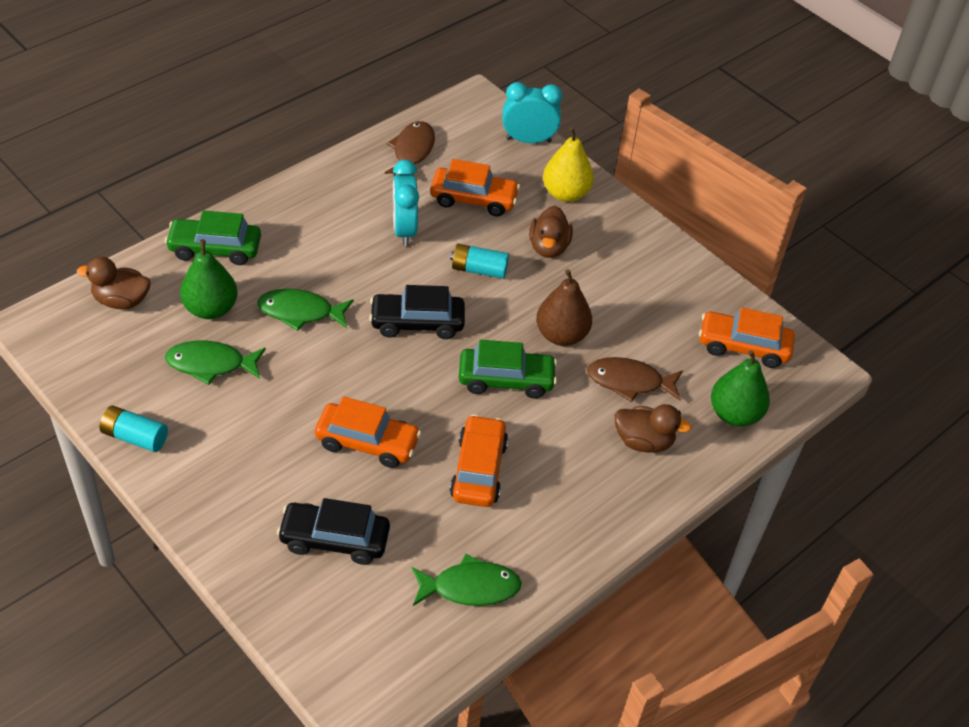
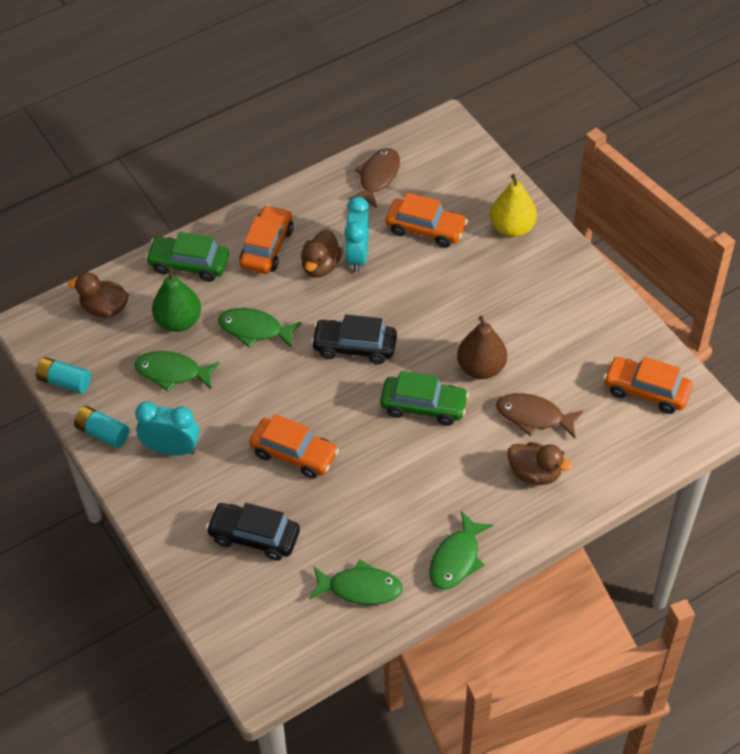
camera: 15 degrees right, 5 degrees up
(478, 470) = (385, 486): orange car -> orange car (267, 247)
(479, 269) = (418, 299): turquoise battery -> turquoise battery (65, 381)
(528, 140) = (487, 171): turquoise clock -> turquoise clock (171, 449)
(548, 247) = (486, 281): brown duck -> brown duck (320, 266)
(575, 543) = (456, 559): none -> green fish
(734, 414) = (623, 454): green pear -> none

